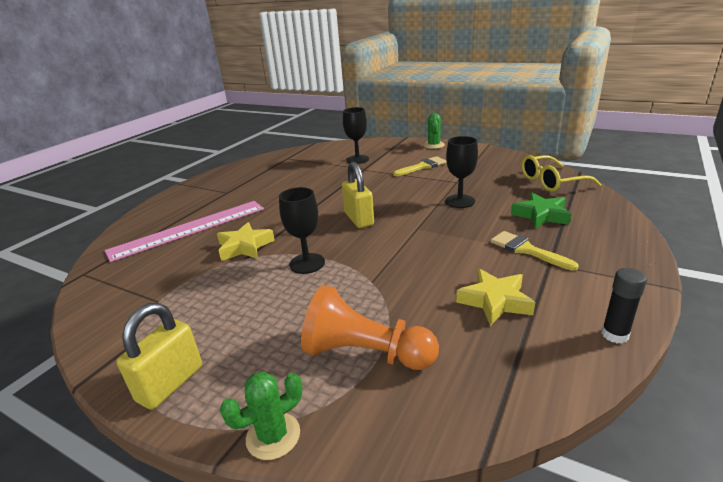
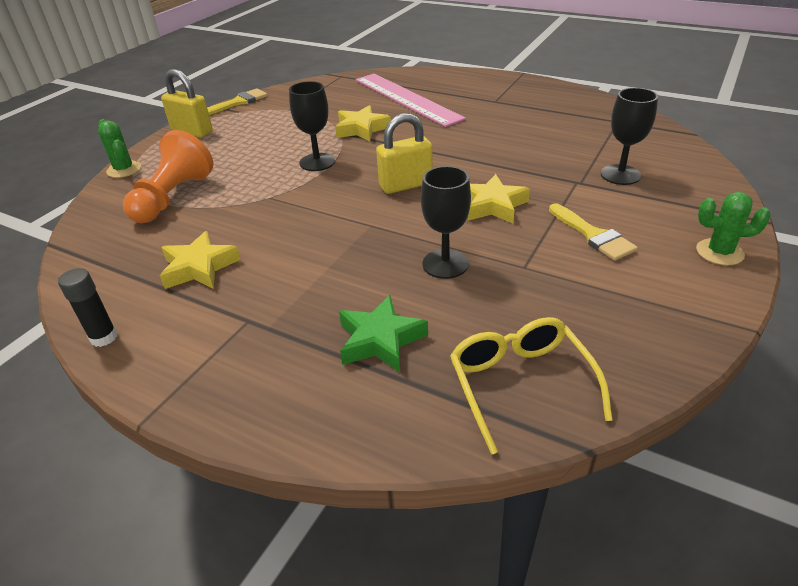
camera: 90 degrees right, 10 degrees up
(390, 190) = (492, 205): none -> yellow star
(526, 250) = (286, 306): yellow brush -> yellow brush (238, 102)

